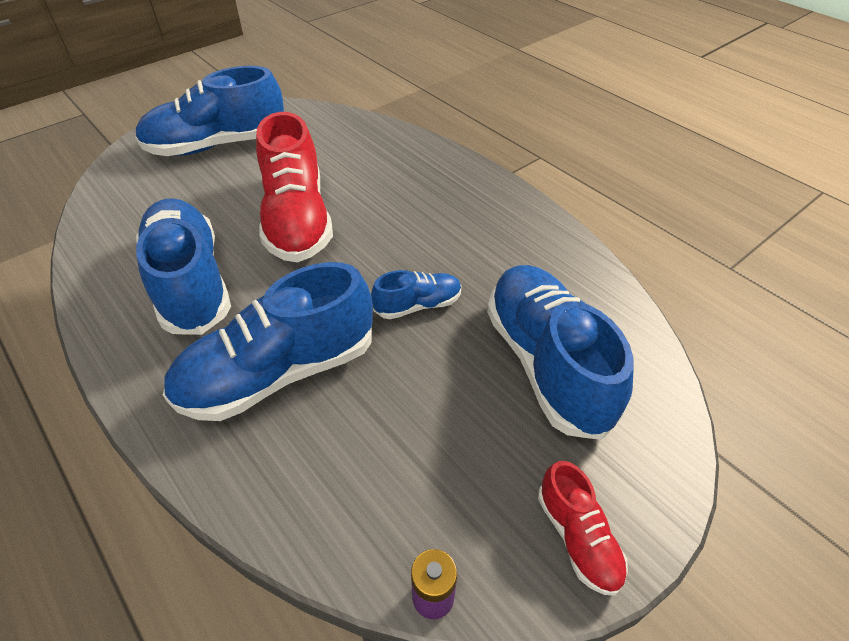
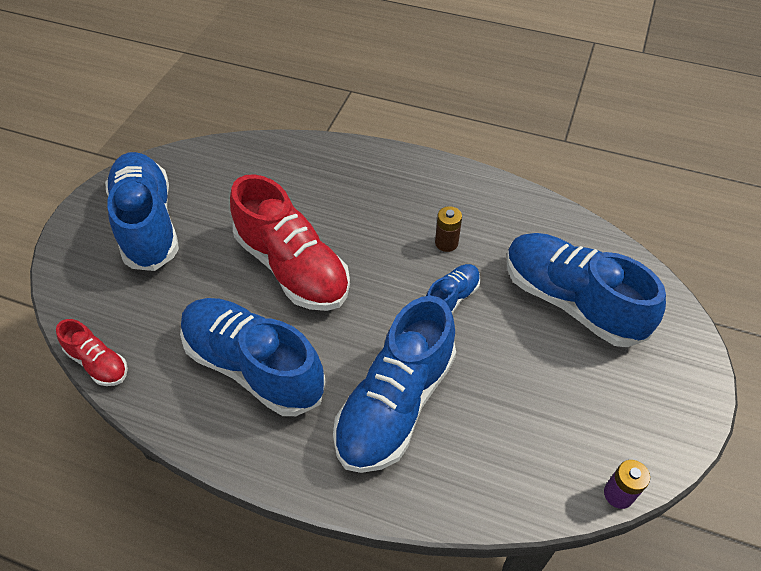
camera: 30 degrees left, 5 degrees up
(217, 145) = (147, 224): blue shoe -> blue shoe turned 120 degrees clockwise
(456, 255) = (446, 243): none -> brown battery
(578, 538) = (670, 410): red shoe -> red shoe (98, 363)

